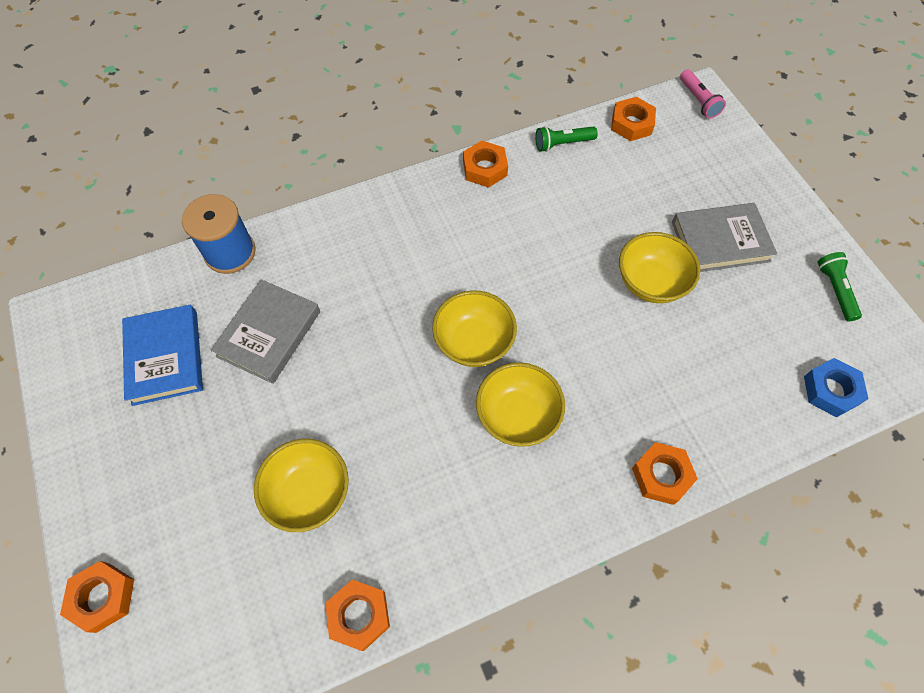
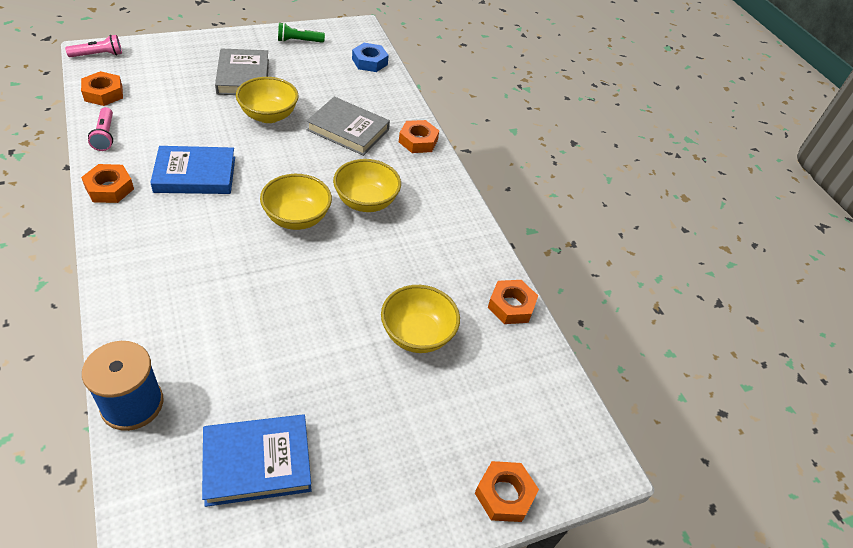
camera: 95 degrees left, 15 degrees down
(269, 334) = (251, 365): grey book -> grey book (348, 130)
(522, 232) = (195, 174): none -> blue book
(562, 144) = (105, 135): green flashlight -> pink flashlight

